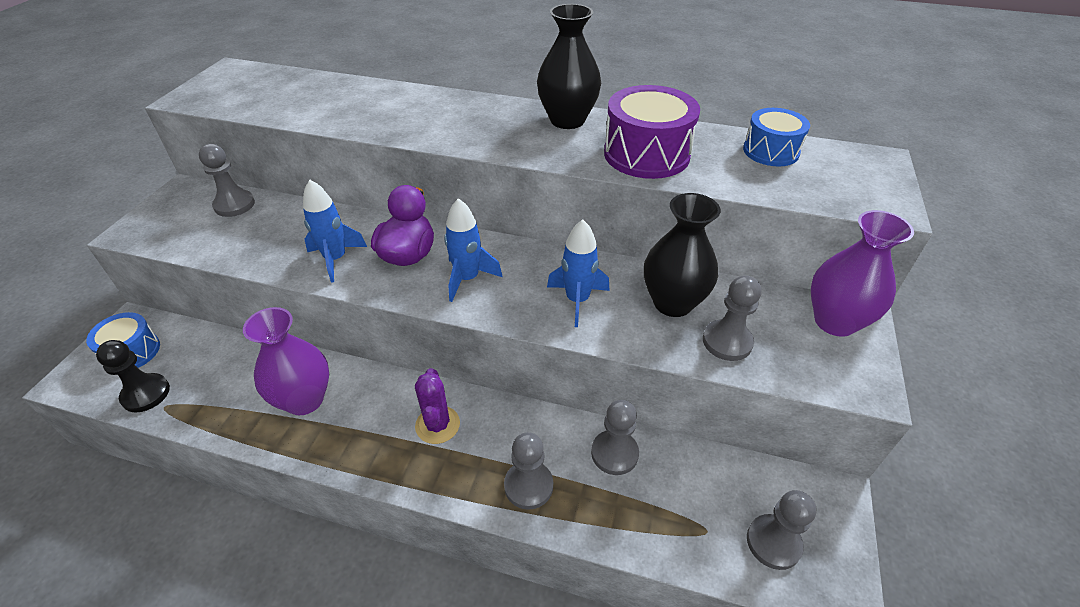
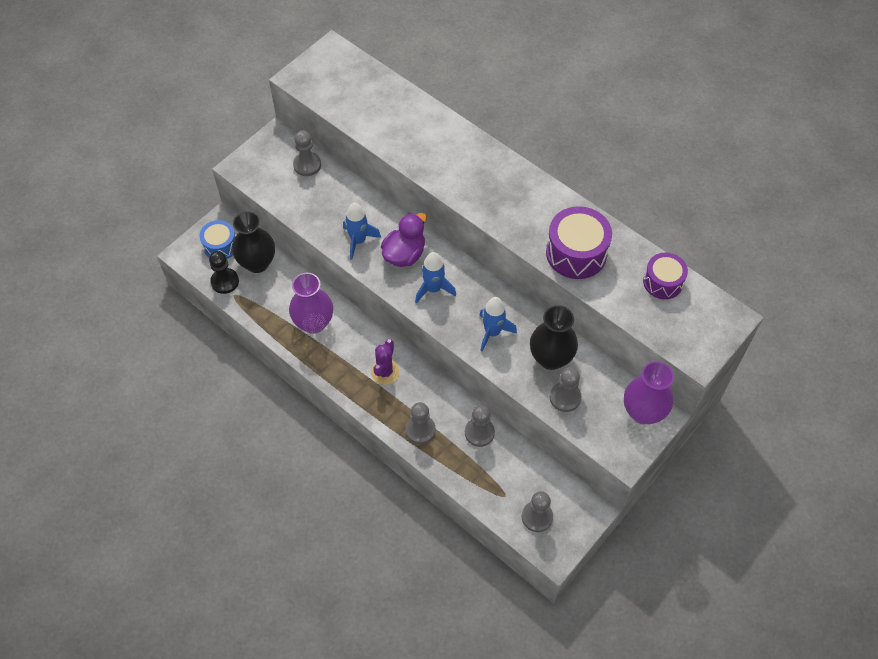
camera: 25 degrees right, 15 degrees up
(567, 120) = (544, 198): black vase -> black vase (257, 263)
(771, 151) = (663, 282): blue drum -> purple drum

